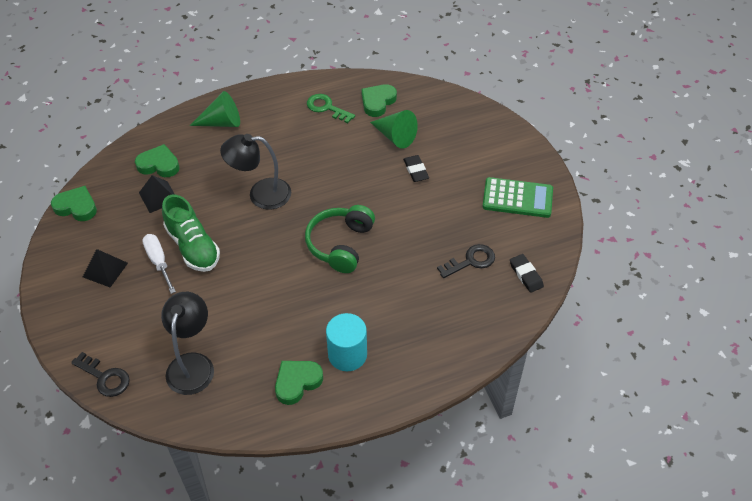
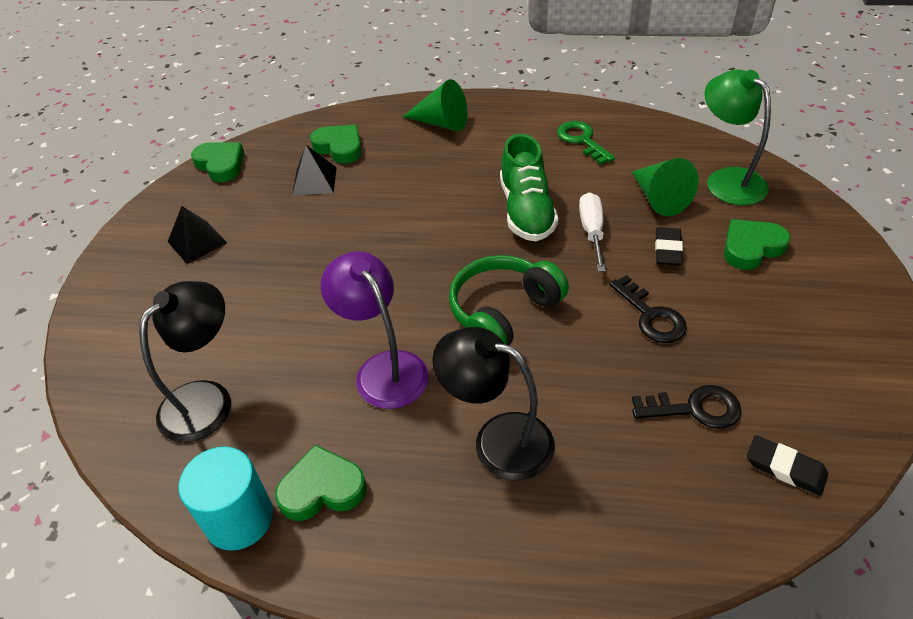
camera: 30 degrees right, 5 degrees down
(105, 377) = (96, 372): black key -> black key (651, 316)
(159, 262) = (261, 254): white screwdriver -> white screwdriver (592, 232)
(193, 246) = (313, 249): green shoe -> green shoe (526, 211)
(261, 194) = (436, 215): black lamp -> black lamp (498, 440)
(289, 304) = (384, 368): none -> purple lamp
(347, 354) = (420, 478): turquoise cylinder -> turquoise cylinder (239, 518)
(377, 102) = (655, 151): green heart -> green heart (751, 247)
(429, 110) = (727, 180): none -> green lamp
(517, 198) = (819, 339): green calculator -> none
(526, 275) = (785, 468): black eraser -> black eraser turned 60 degrees counterclockwise

